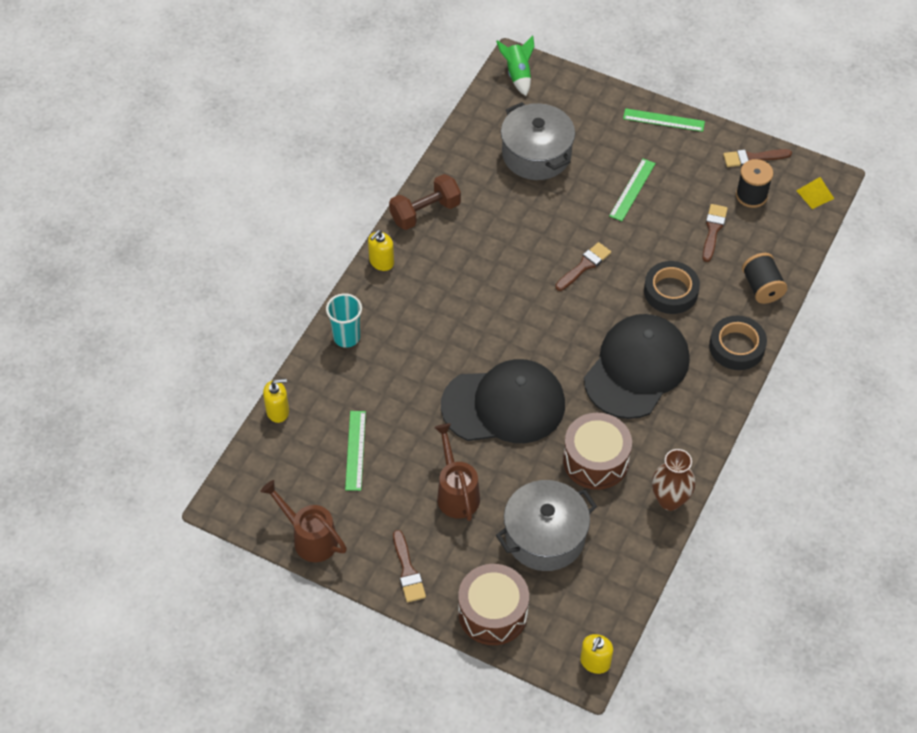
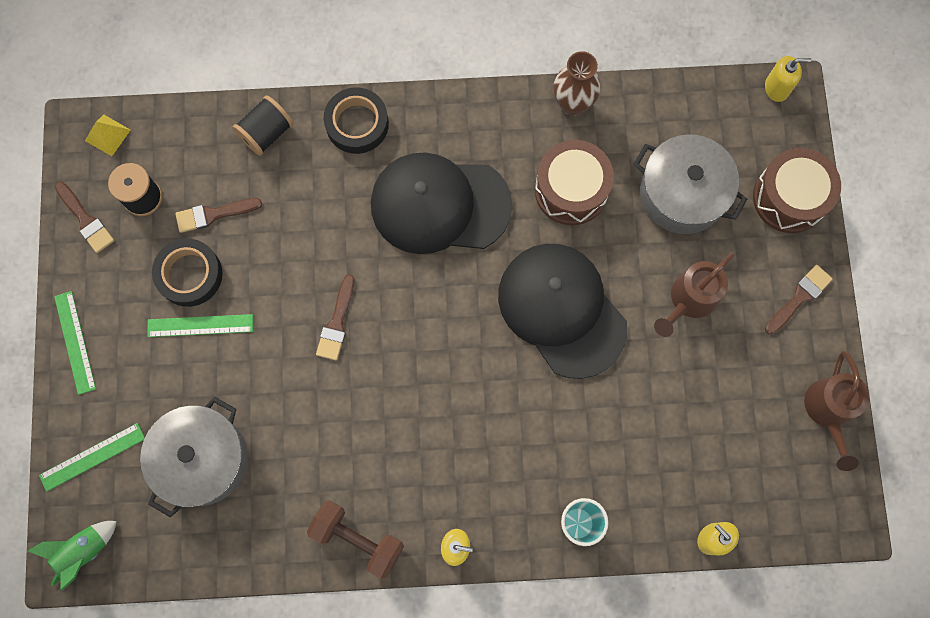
camera: 120 degrees left, 20 degrees up
(355, 450) = (705, 428): green ruler -> green ruler (92, 457)
(584, 266) = (337, 322): brown brush -> brown brush turned 90 degrees counterclockwise
(670, 291) = (322, 218): black tape -> black tape (189, 275)

